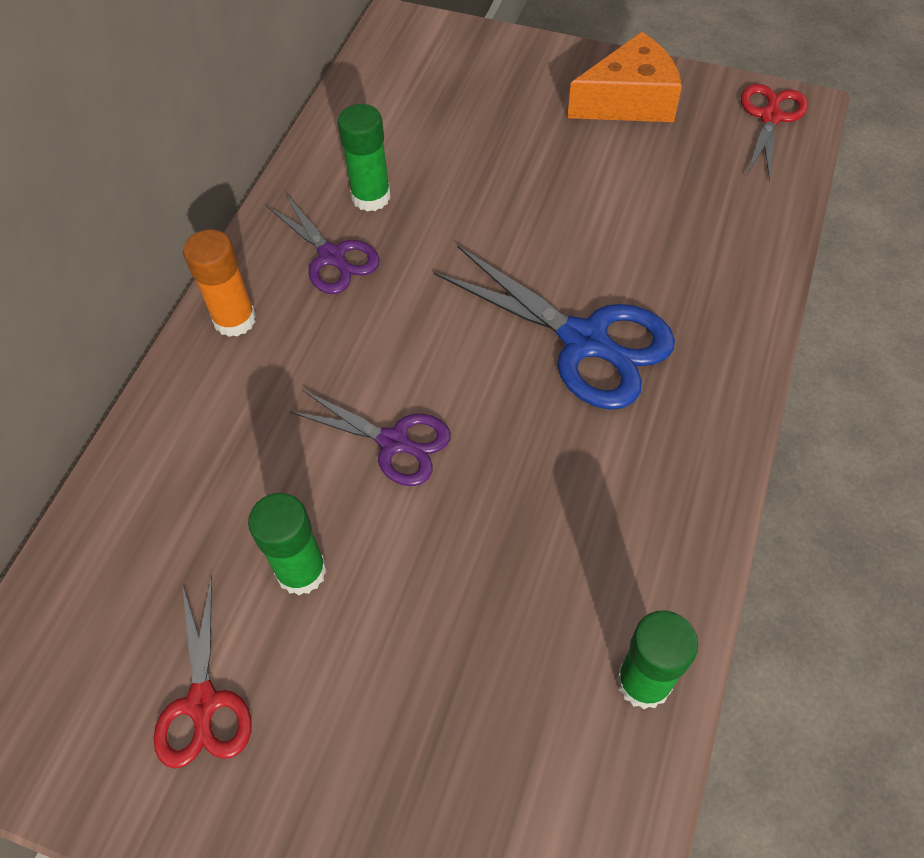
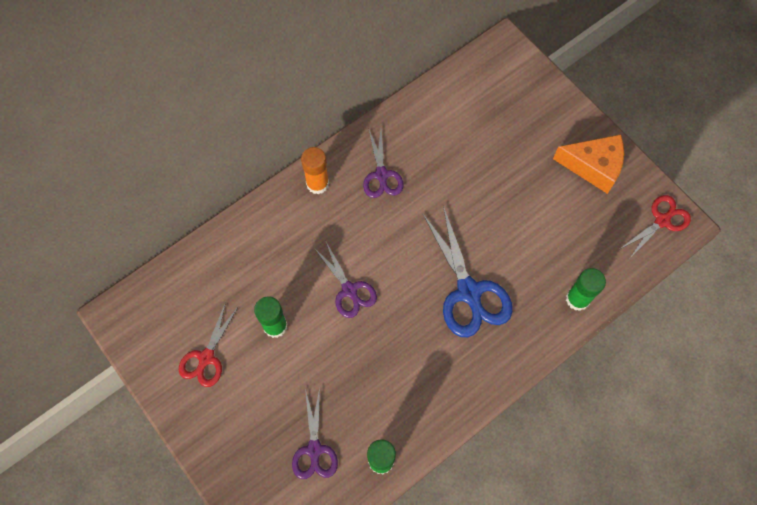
camera: 30 degrees right, 10 degrees up
(371, 197) = (421, 150): green glue stick -> green glue stick (577, 299)
(515, 739) = (314, 450): none -> purple scissors

